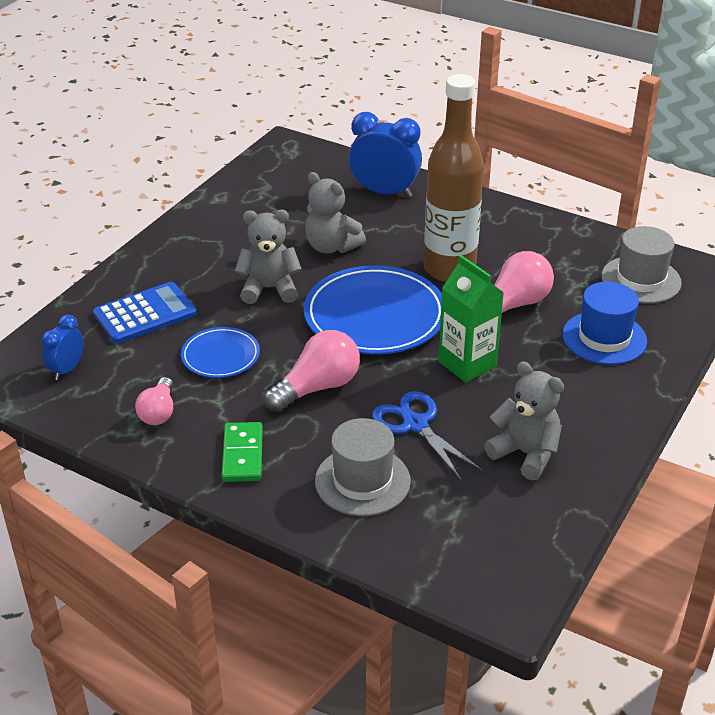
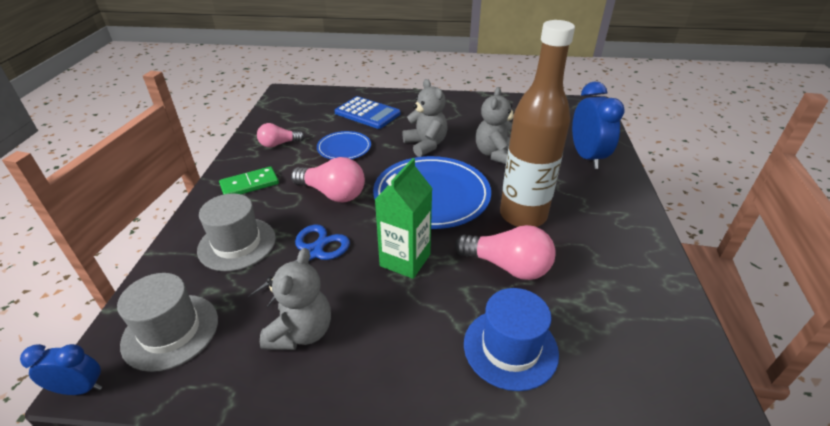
camera: 65 degrees right, 0 degrees up
(67, 369) = (303, 107): blue clock -> blue clock (80, 389)
(641, 280) = (638, 355): grey hat -> grey hat (170, 331)

